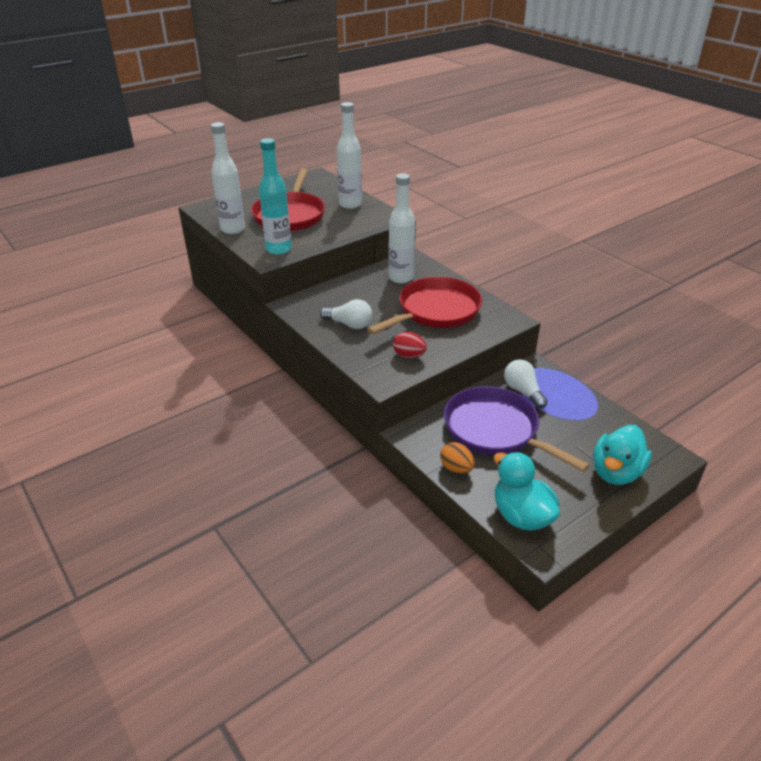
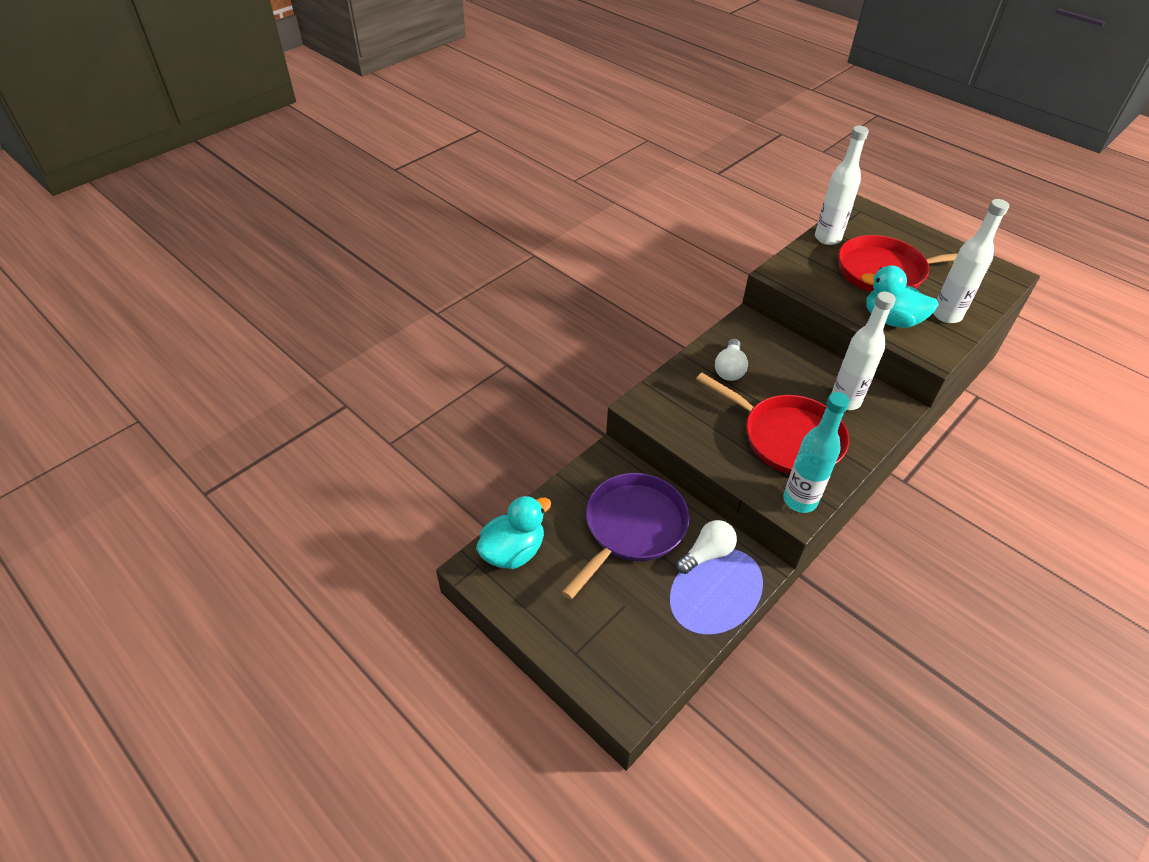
camera: 80 degrees right, 10 degrees up
(278, 249) = (803, 277): turquoise bottle -> turquoise bottle (800, 500)
(409, 355) = (690, 422): red egg -> none
(456, 468) = (567, 496): orange egg -> none
(616, 472) = (588, 642): turquoise duck -> turquoise duck (891, 320)

